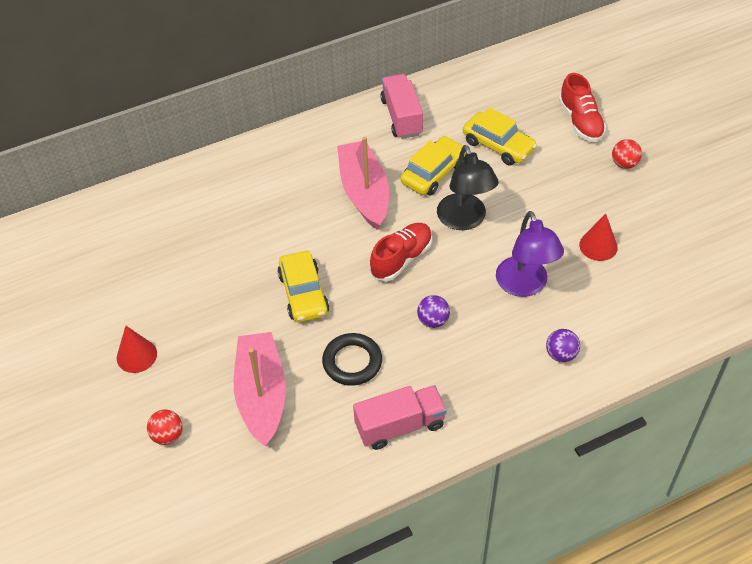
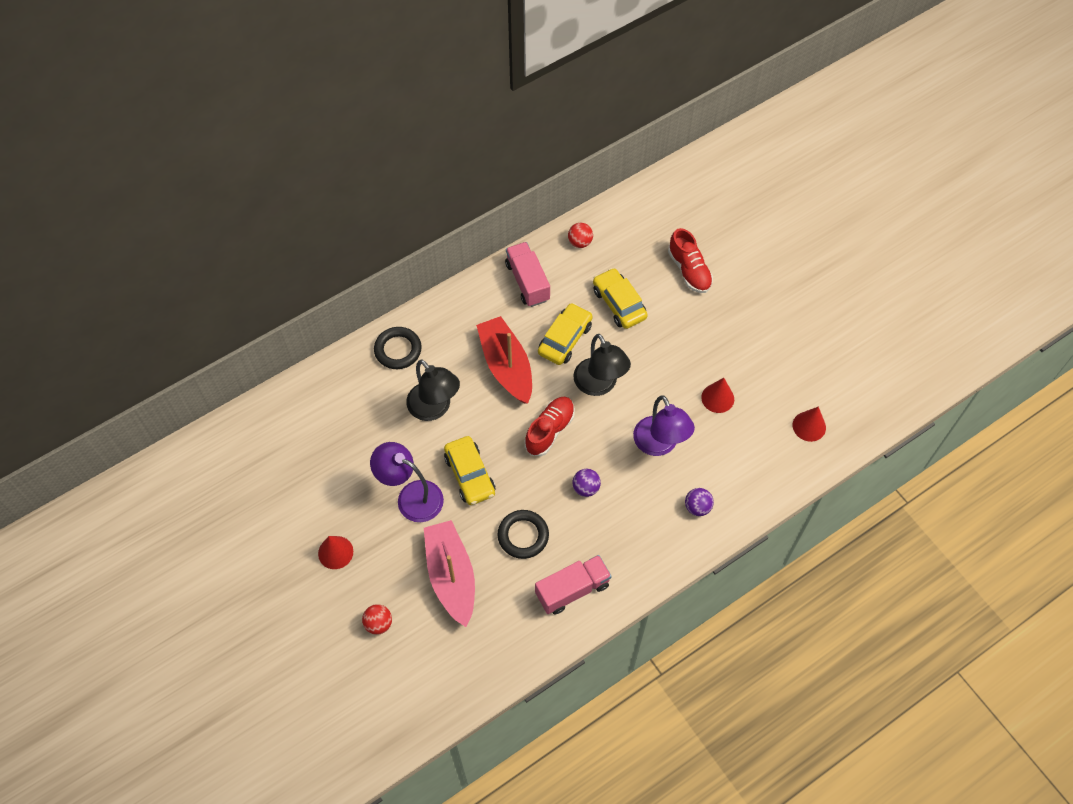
camera: 10 degrees left, 10 degrees up
(234, 308) = (411, 496): none -> purple lamp
(250, 166) = (398, 350): none -> black ring
(277, 225) = (434, 408): none -> black lamp
(364, 192) = (506, 366): pink boat -> red boat
(498, 145) = (619, 303): yellow car -> yellow car turned 150 degrees counterclockwise
(624, 164) = (732, 311): red ball -> red ball (580, 242)
(703, 284) = (809, 426): none -> red cone

